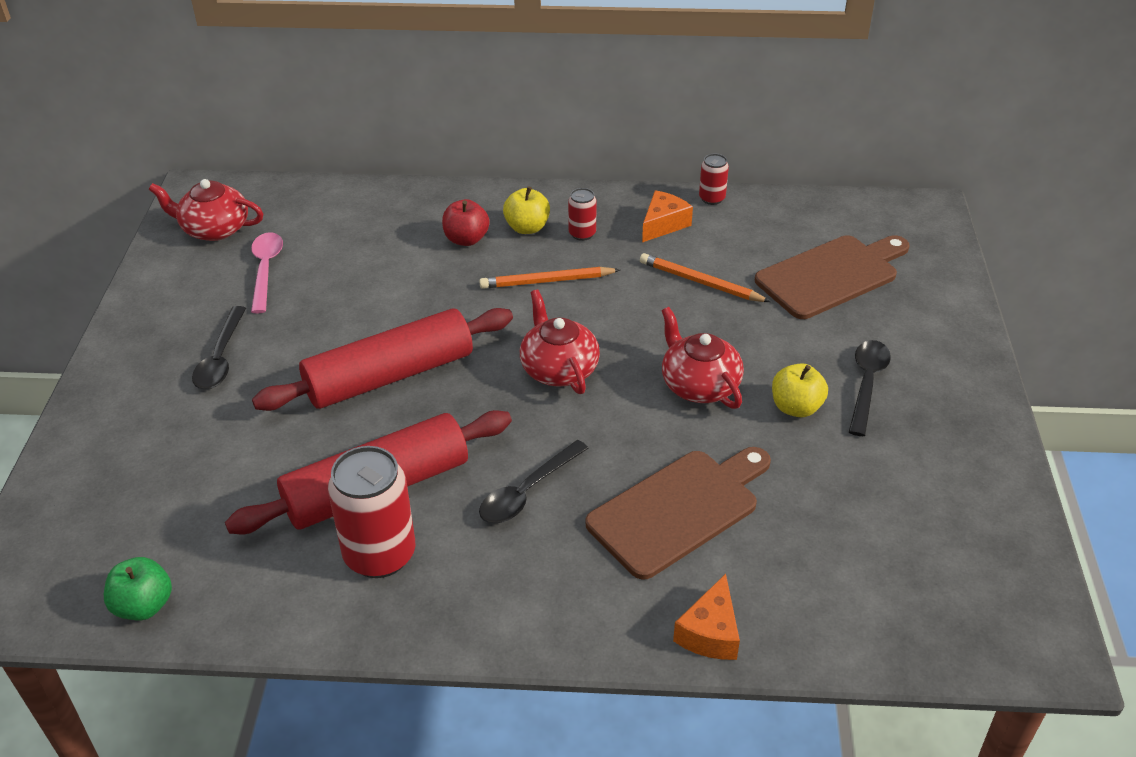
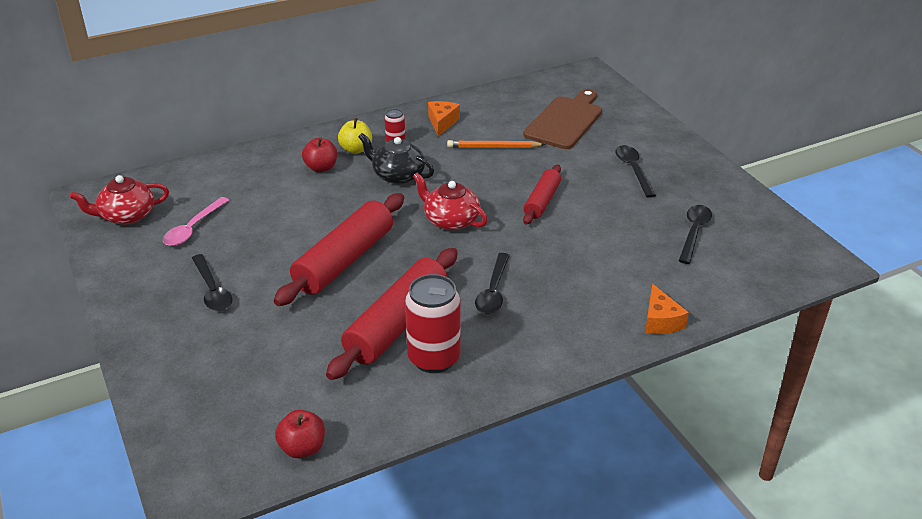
camera: 30 degrees left, 5 degrees down
(144, 605) = (302, 448): green apple -> red apple
(266, 270) = (193, 228): pink spoon -> pink spoon turned 120 degrees counterclockwise
(546, 281) = (397, 175): orange pencil -> black teapot
(679, 509) = (589, 268): brown cutting board -> none
(699, 385) = (542, 201): red teapot -> red rolling pin
(712, 198) = (459, 100): red can -> none
(796, 407) = (606, 194): yellow apple -> none
(875, 515) = (694, 232): none -> black spoon

